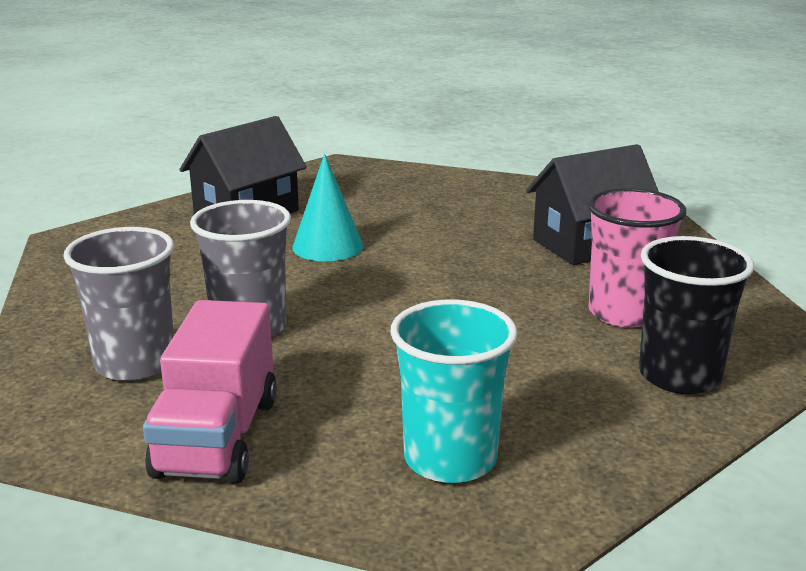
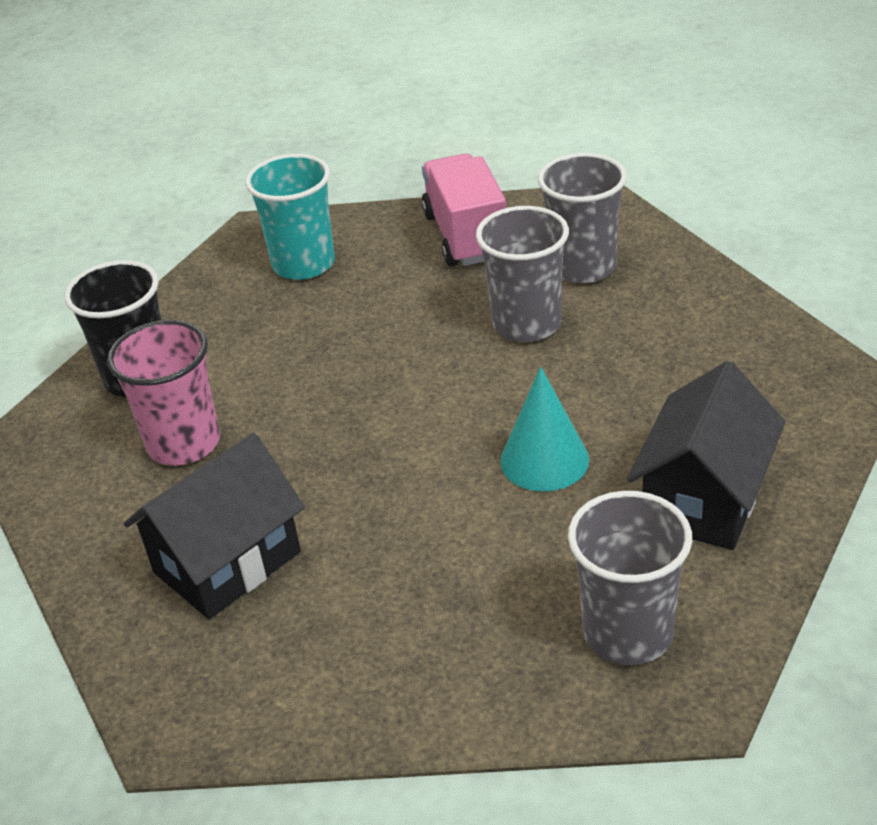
camera: 165 degrees right, 15 degrees up
(351, 183) = (628, 632): none -> grey cup

